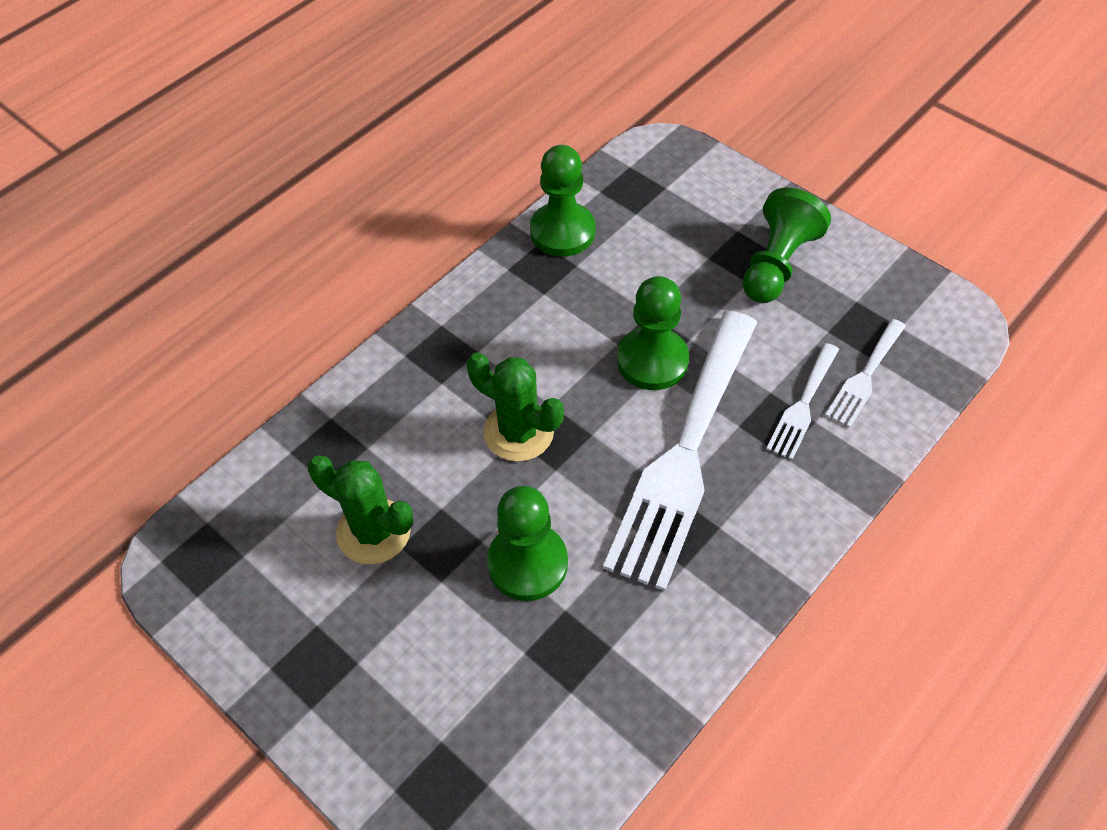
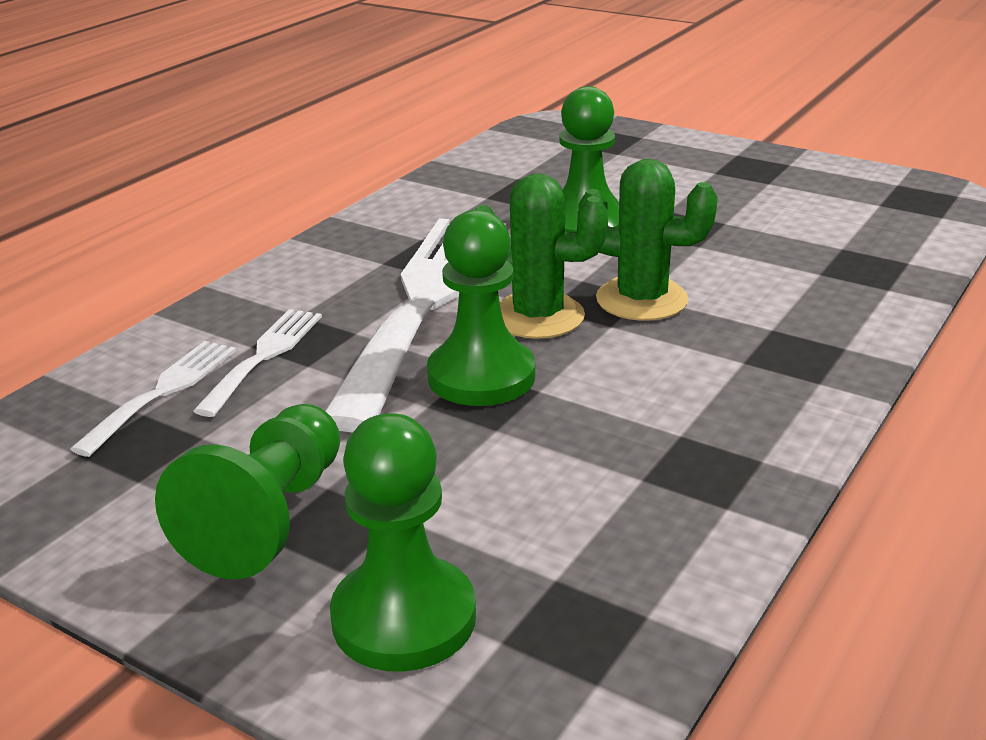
camera: 170 degrees right, 25 degrees down
(374, 531) = (759, 226): green cactus -> green cactus (537, 316)
(562, 232) = (692, 526): green pawn -> green pawn (404, 618)

